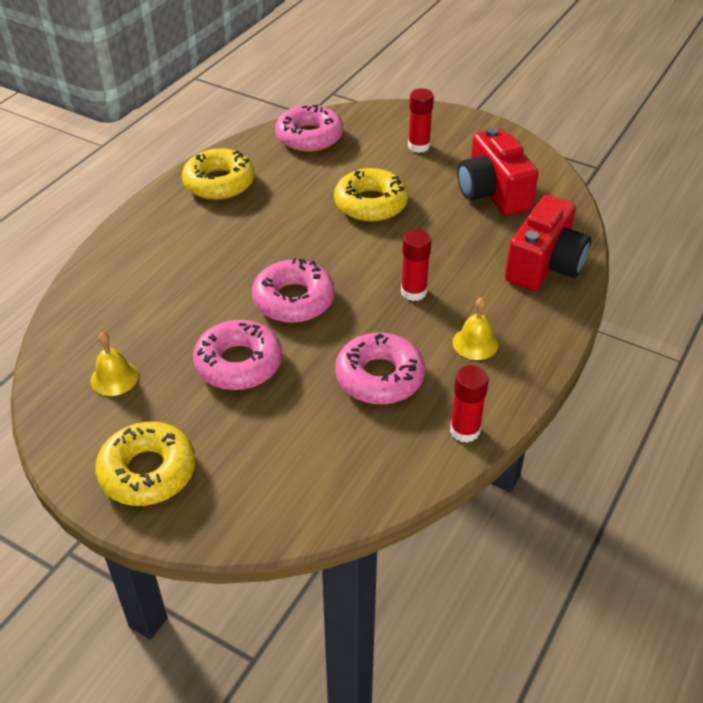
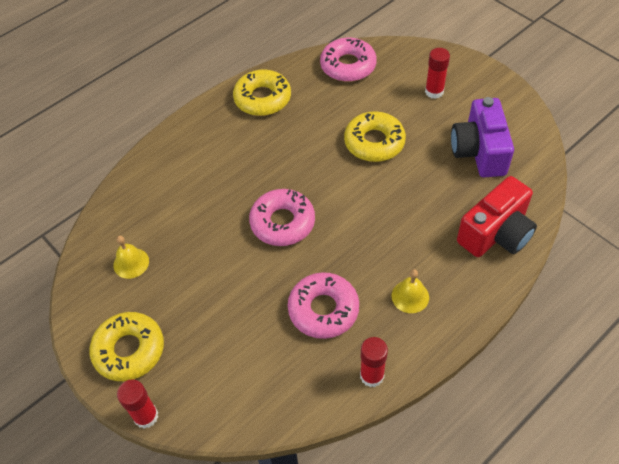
camera: 20 degrees right, 10 degrees up
(238, 363) = (222, 271): pink donut -> none
(413, 292) = (378, 236): red glue stick -> red glue stick (146, 416)
(492, 193) = (479, 151): red camera -> purple camera

